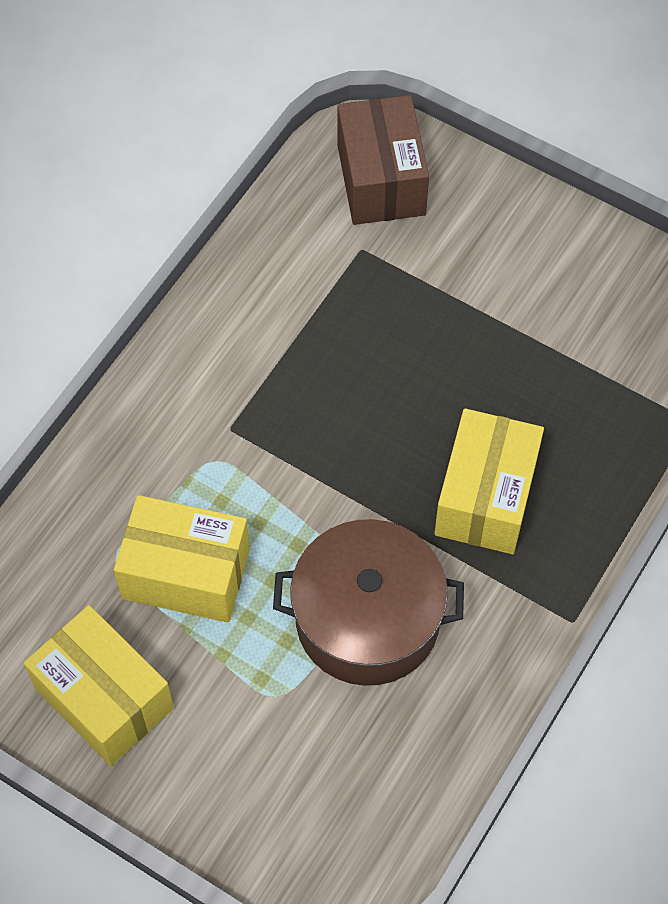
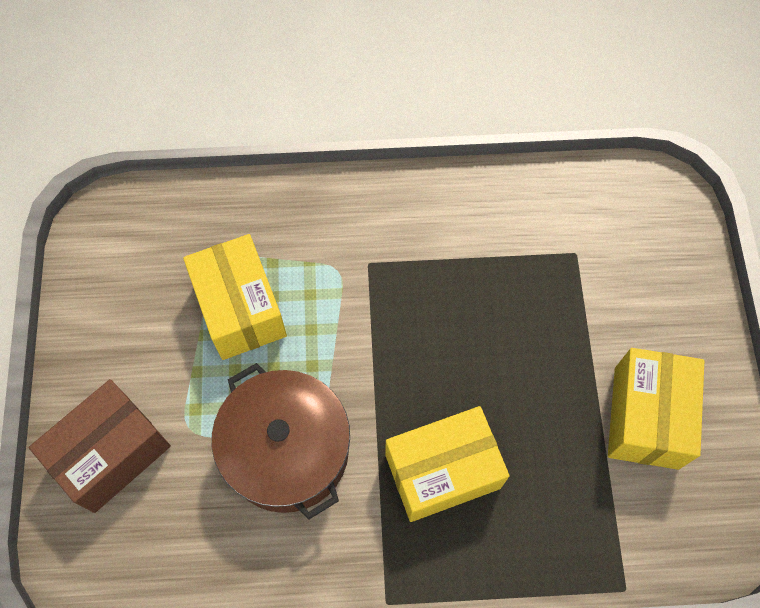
camera: 55 degrees right, 5 degrees up
(104, 698) = (117, 319): yellow box -> yellow box (646, 417)
(381, 180) = (643, 228): brown box -> brown box (111, 453)

